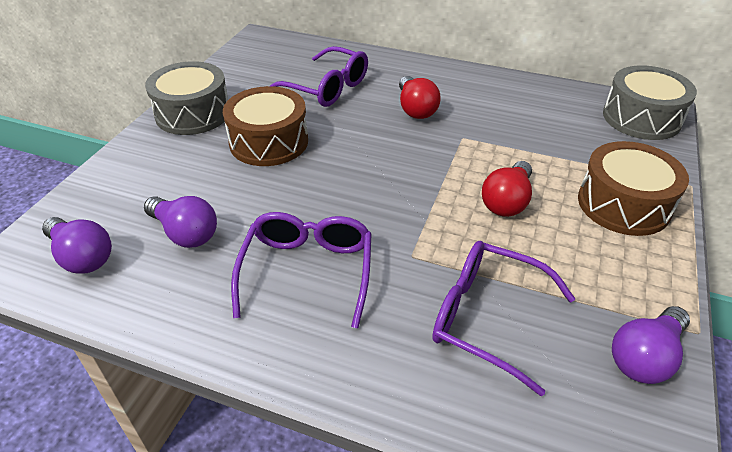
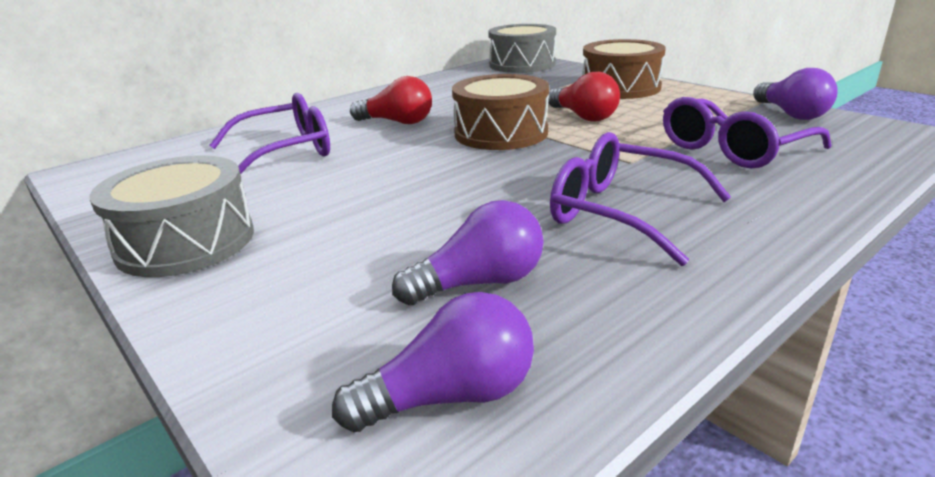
camera: 60 degrees left, 15 degrees down
(269, 142) = (345, 199): brown drum -> brown drum (501, 133)

